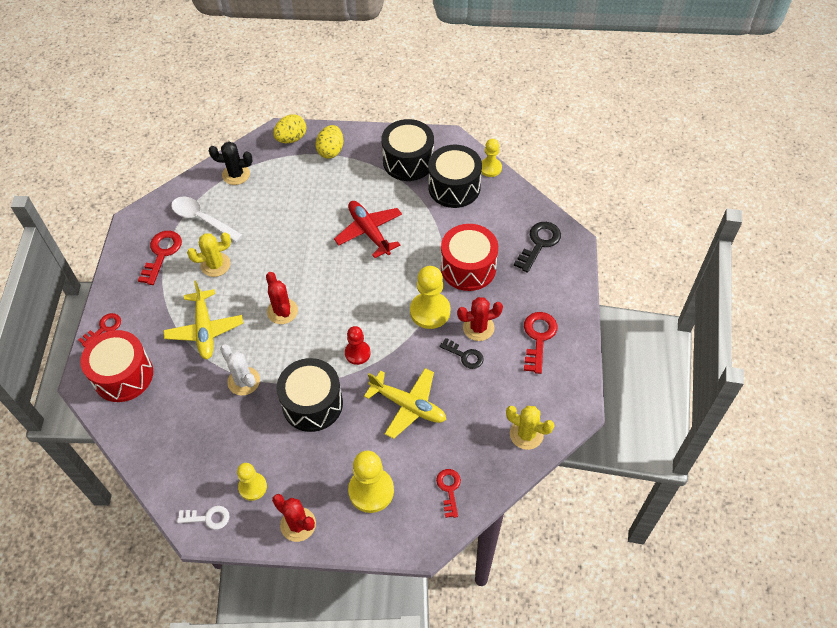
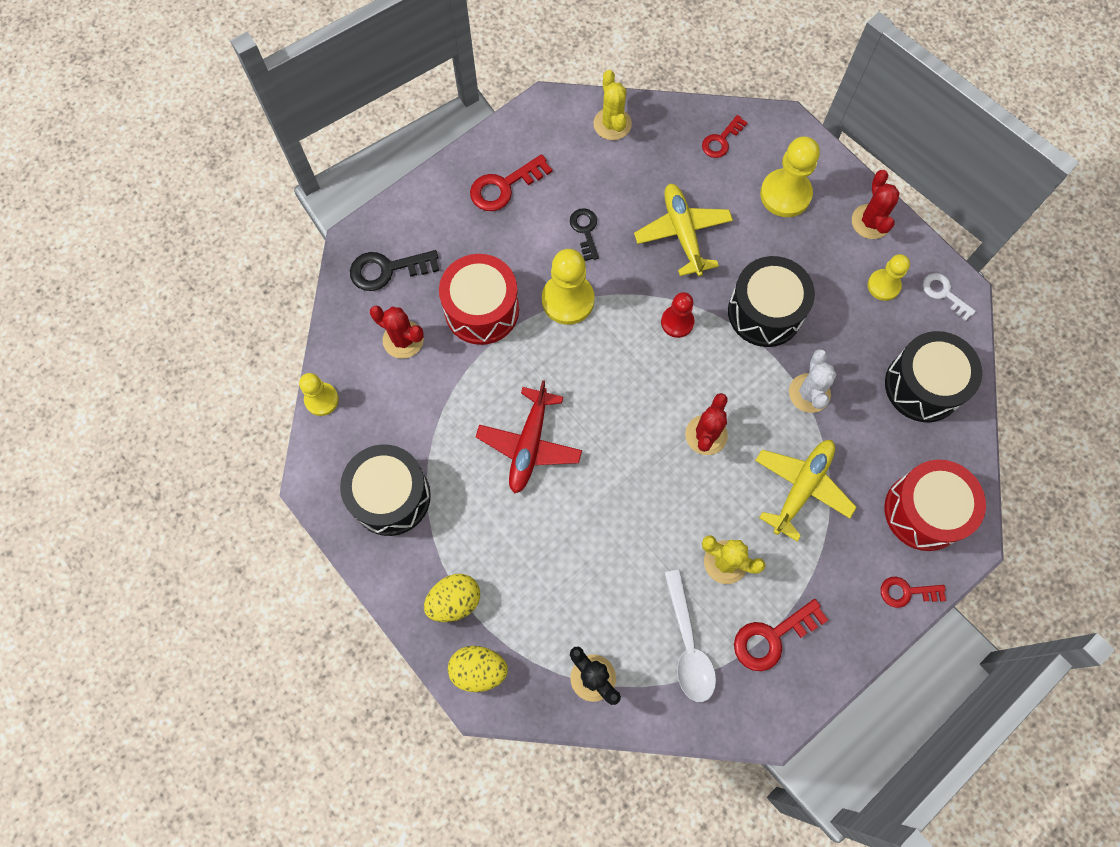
camera: 135 degrees left, 15 degrees up
(454, 187) = (385, 413): black drum -> black drum (923, 385)
(478, 328) = (543, 244): red cactus -> red cactus (403, 339)

